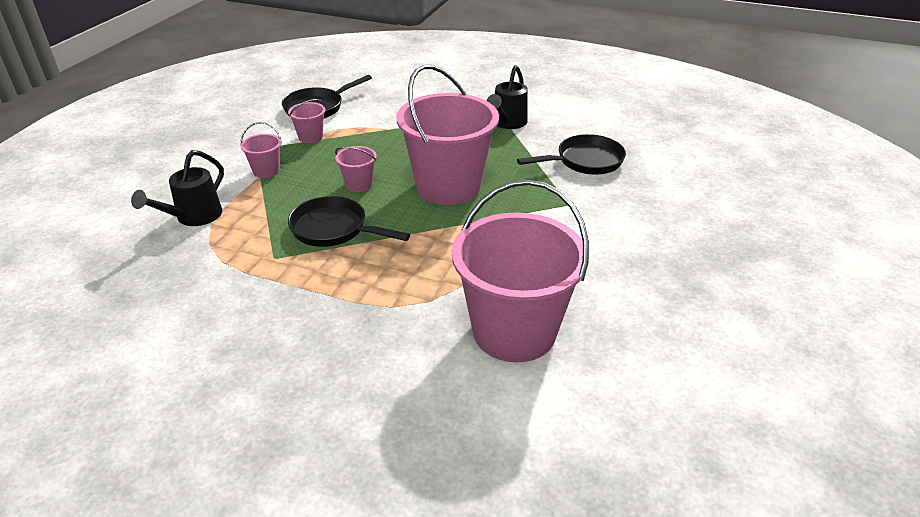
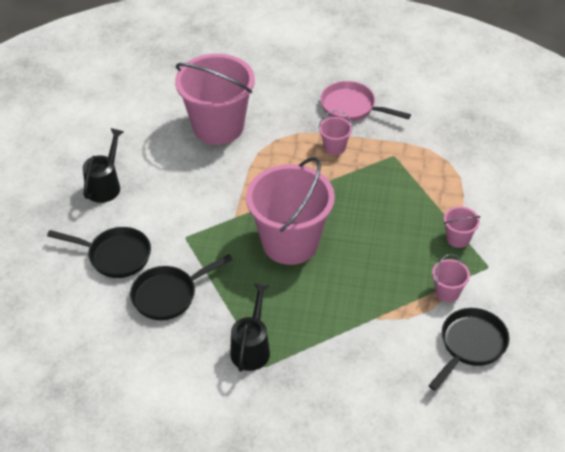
camera: 170 degrees right, 10 degrees up
(193, 217) = (478, 181): black watering can -> black watering can (105, 185)
(288, 335) = (352, 107): none -> pink pan
(334, 229) = (364, 185): black pan -> black pan (115, 256)
(359, 184) = (368, 234): pink bucket -> pink bucket (334, 147)

